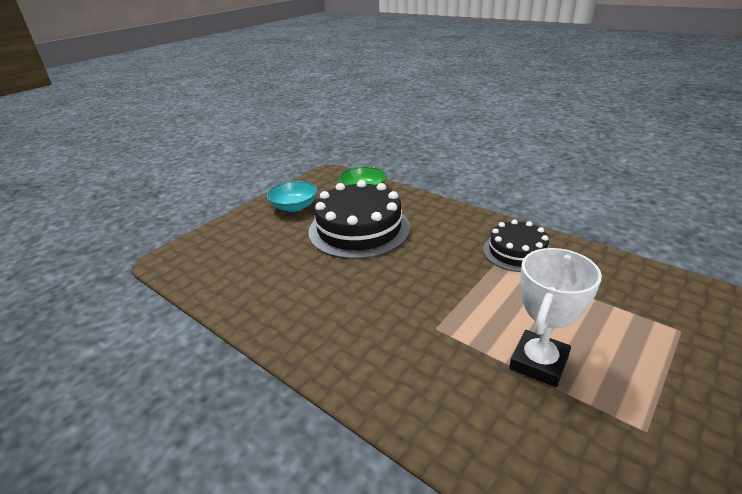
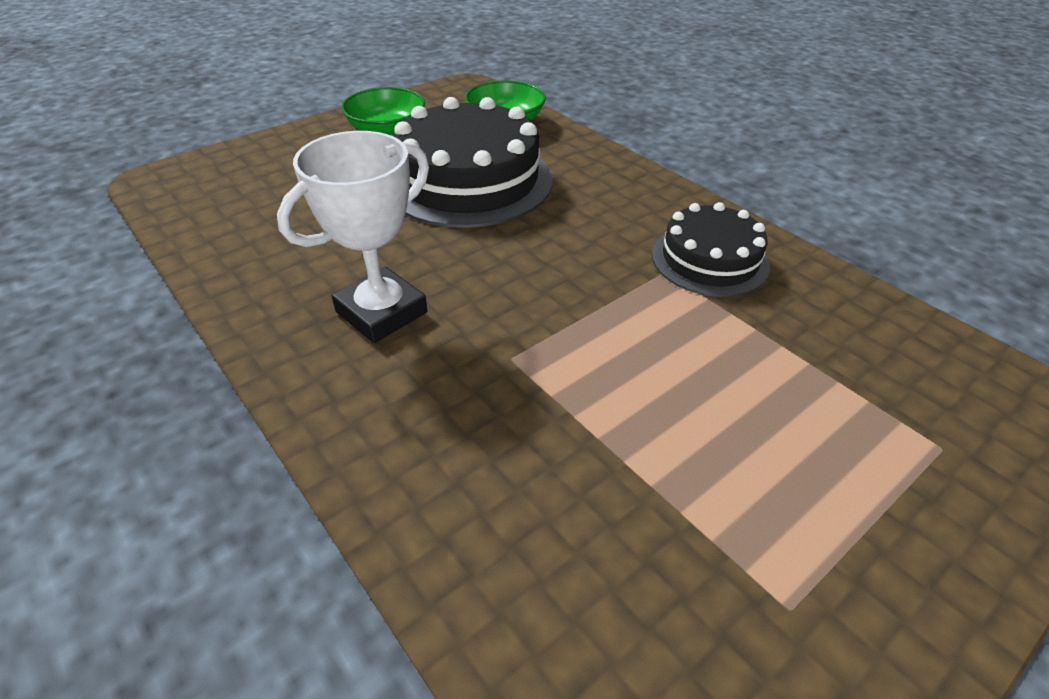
camera: 10 degrees right, 10 degrees up
(294, 206) = (387, 130): turquoise bowl -> green bowl
(538, 362) = (655, 449): white trophy -> white trophy (381, 312)

